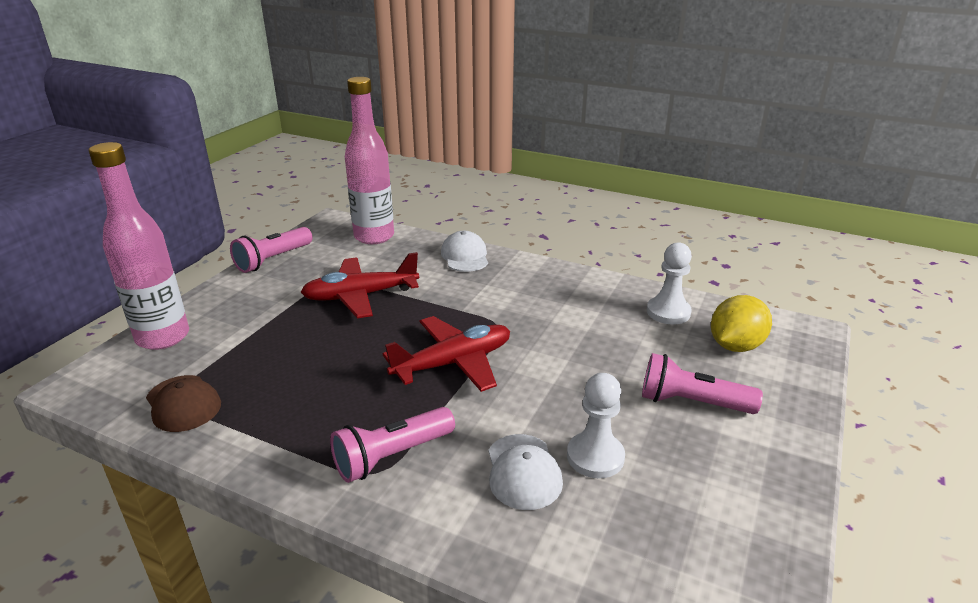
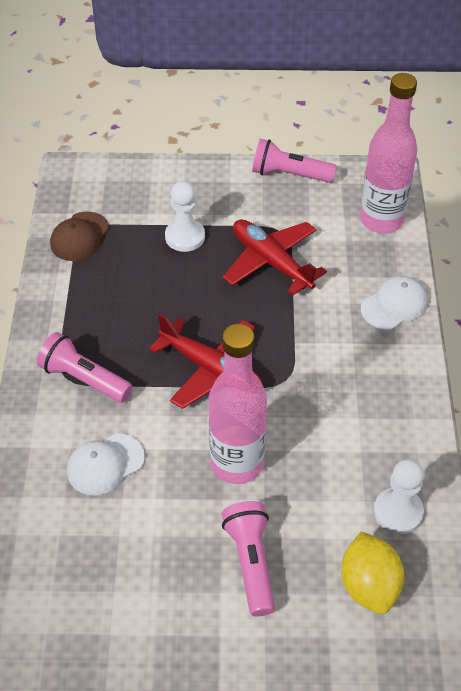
camera: 65 degrees right, 20 degrees up
(163, 337) = (143, 179): pink bottle -> pink bottle (237, 463)
(595, 457) = (143, 506): white pawn -> white pawn (185, 237)
(735, 346) = (369, 585): yellow lemon -> yellow lemon turned 60 degrees clockwise

